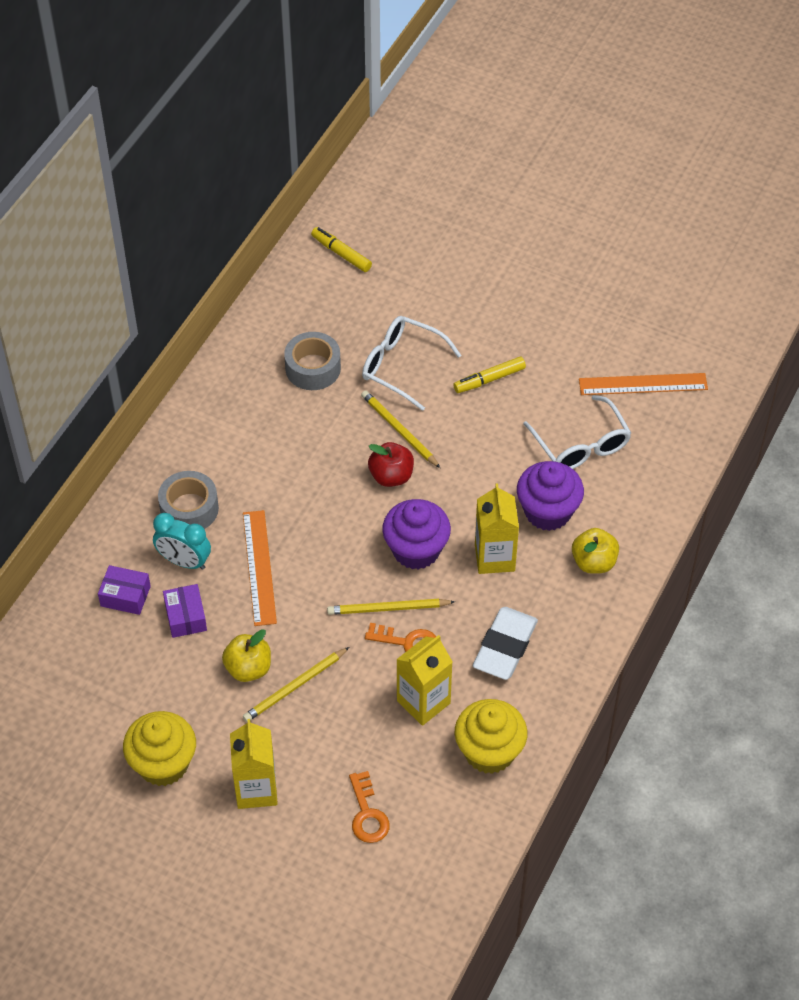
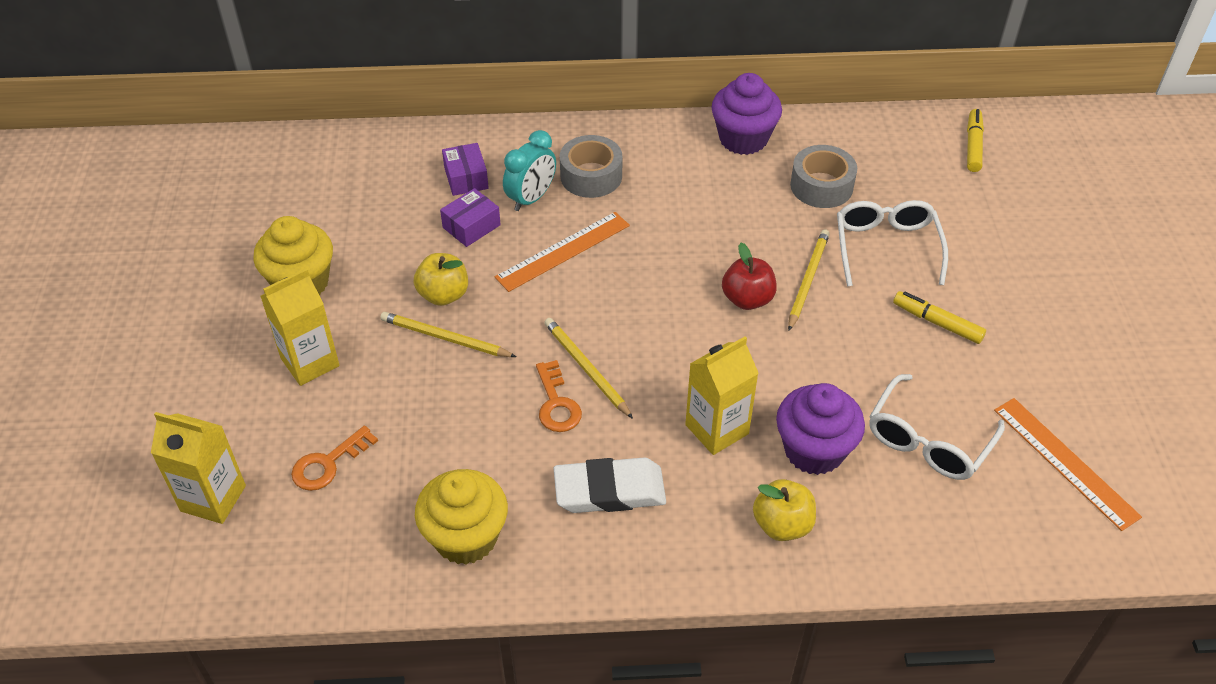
camera: 60 degrees right, 5 degrees down
(184, 561) = (531, 198): turquoise clock -> turquoise clock turned 135 degrees counterclockwise
(416, 550) = (674, 359): purple cupcake -> purple cupcake (743, 139)
(423, 702) = (492, 449): yellow carton -> yellow carton (213, 498)

